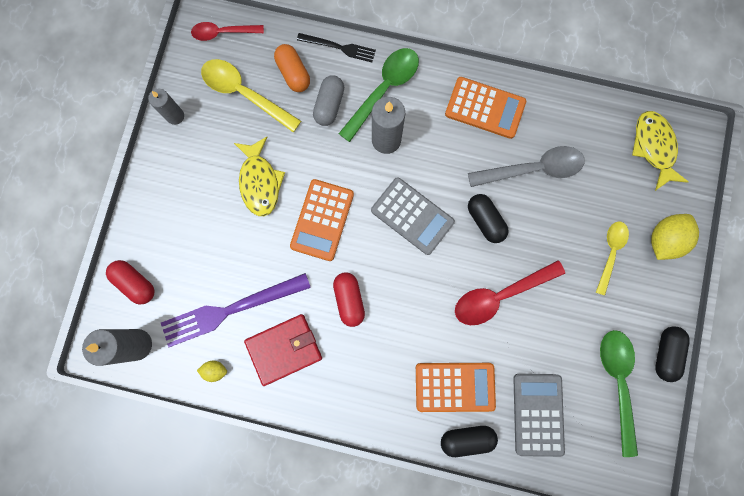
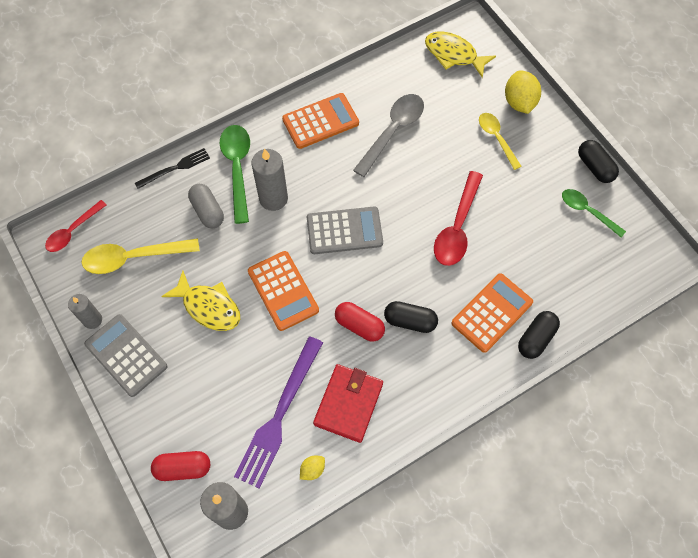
camera: 45 degrees left, 15 degrees down
(293, 73) = (158, 213): orange capsule -> none
(485, 221) = (396, 190): black capsule -> black capsule (410, 321)
(537, 414) = (562, 278): grey calculator -> grey calculator (126, 355)
(617, 382) = (587, 211): green spoon -> green spoon, size x0.64

